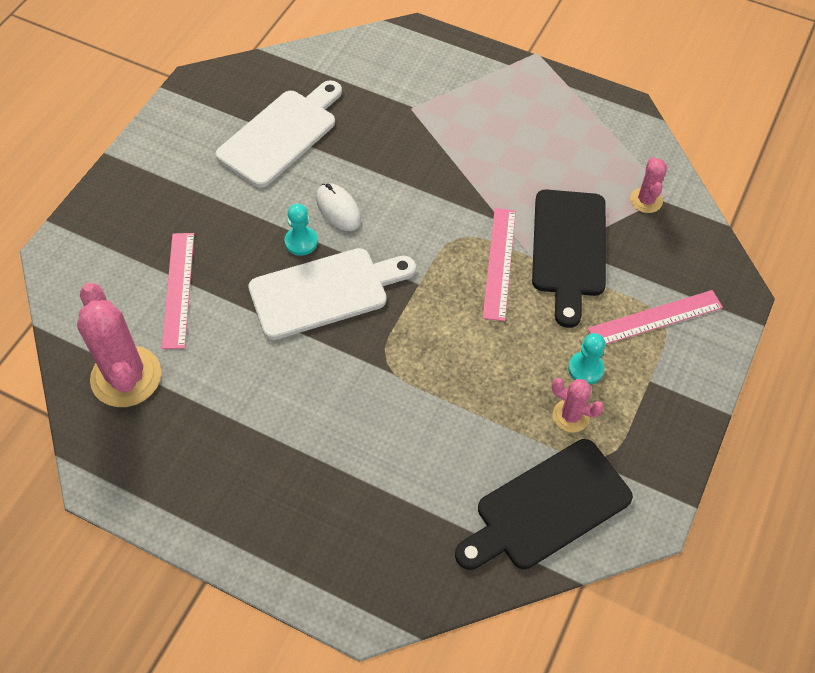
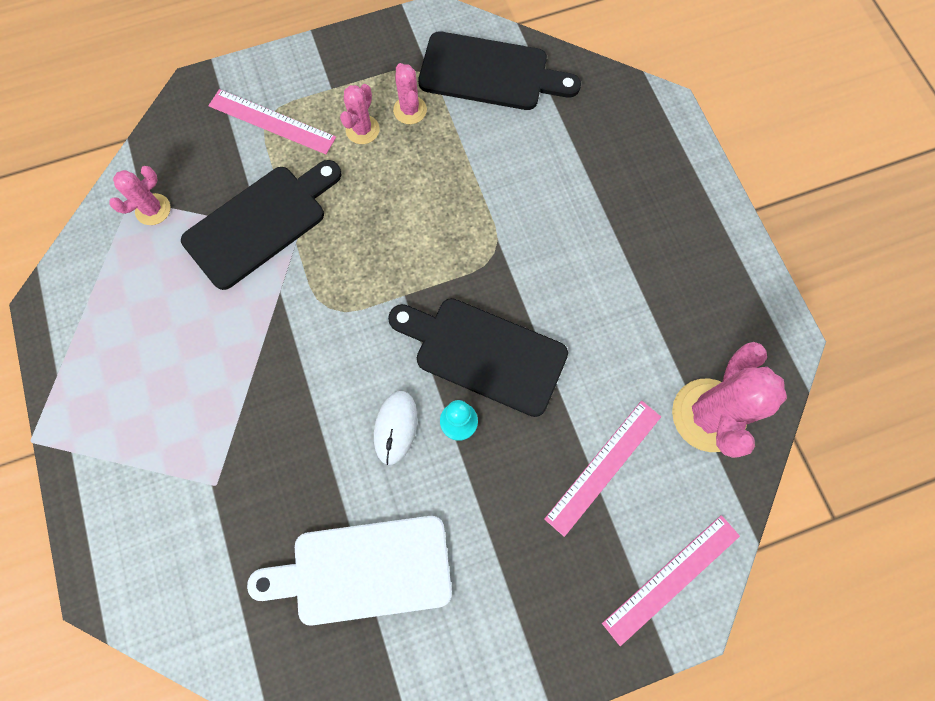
camera: 135 degrees left, 15 degrees up
(325, 292) = (484, 354): white cutting board -> black cutting board
(499, 263) = (325, 258): pink ruler -> pink ruler (672, 579)
(585, 369) = (362, 130): turquoise pawn -> pink cactus

